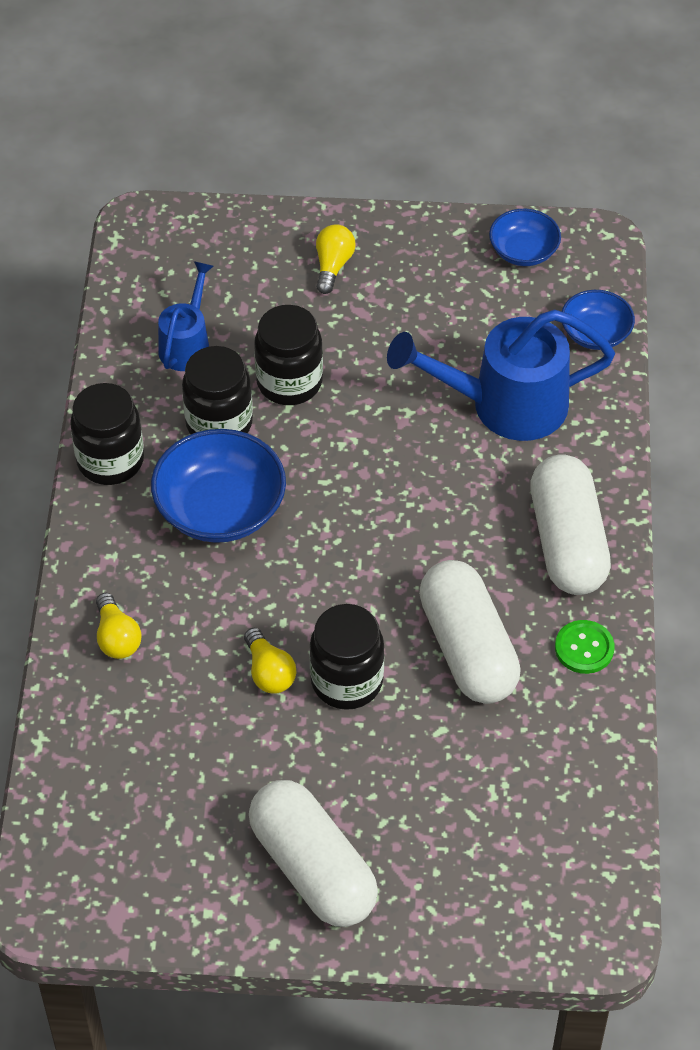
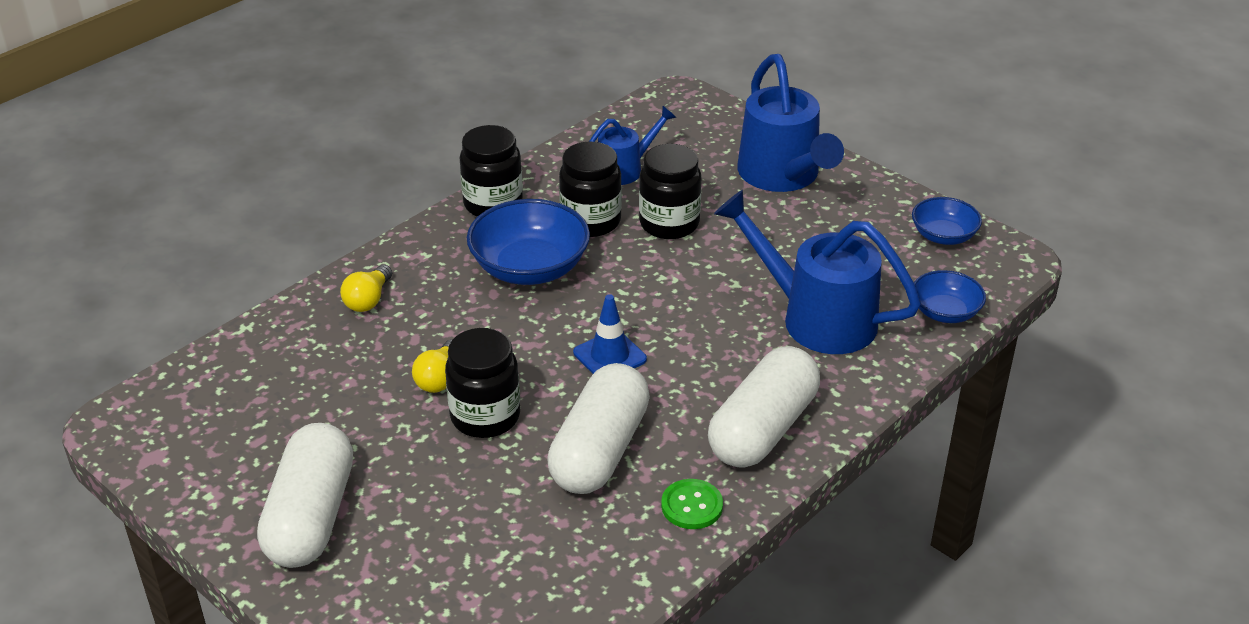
camera: 40 degrees right, 15 degrees down
(333, 266) = (783, 176): yellow light bulb -> blue watering can
(382, 554) = (610, 356): none -> blue traffic cone

